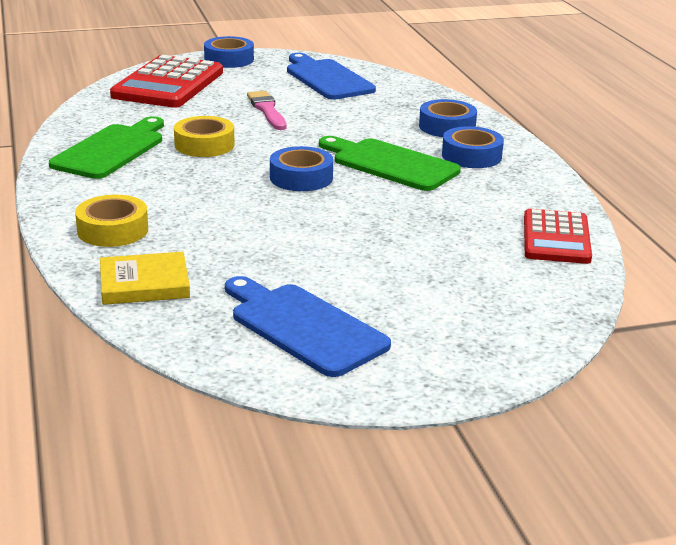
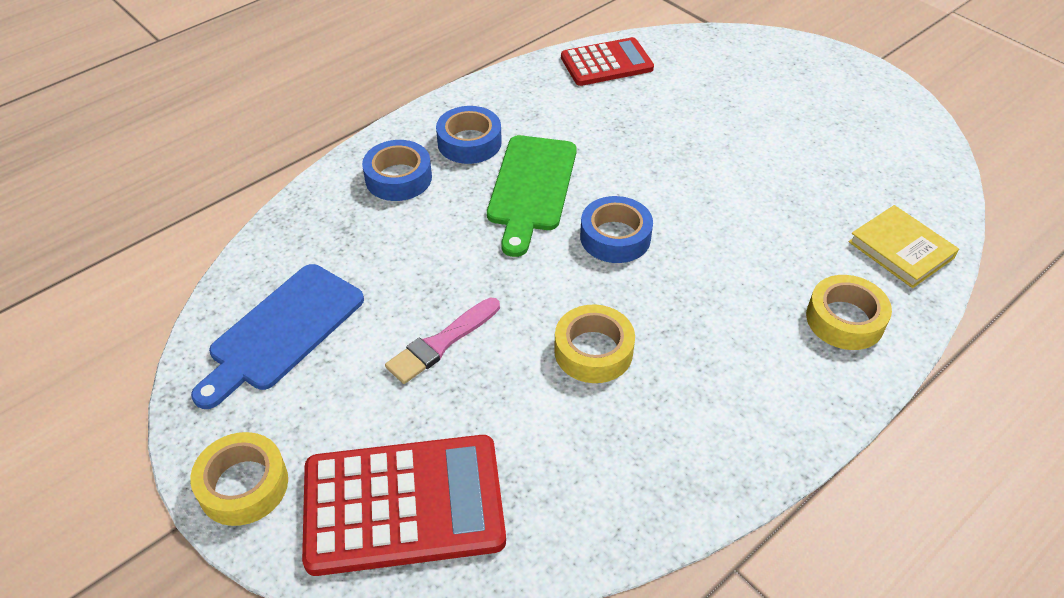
camera: 115 degrees left, 20 degrees up
(111, 150) = (676, 432): green cutting board -> none
(229, 59) = (243, 485): blue tape -> yellow tape
(304, 327) = (860, 142): blue cutting board -> none

